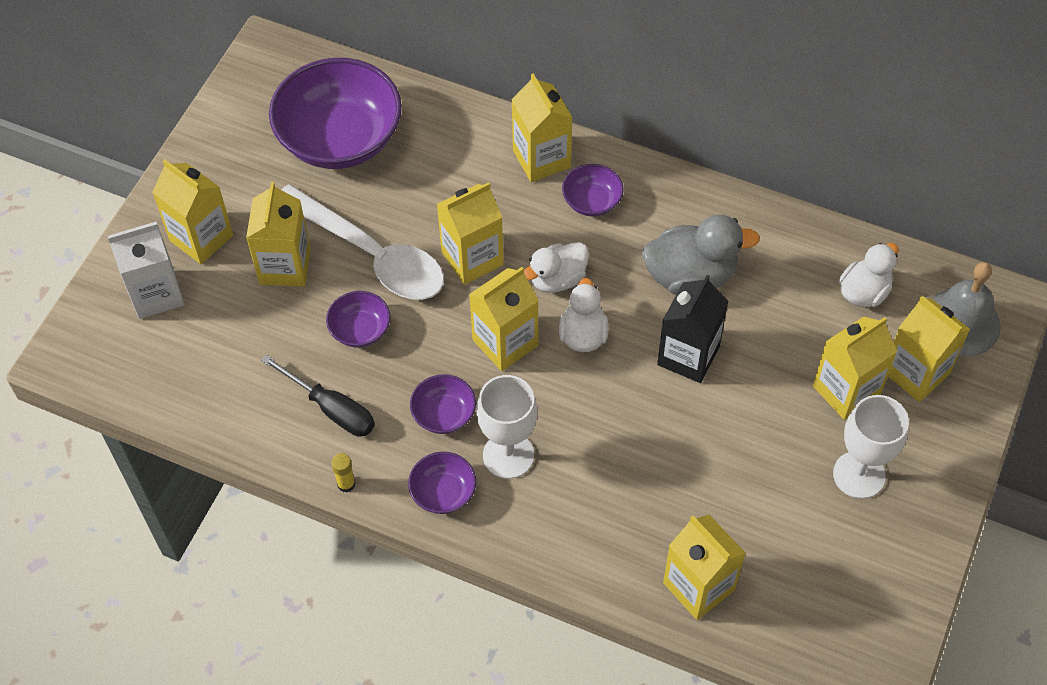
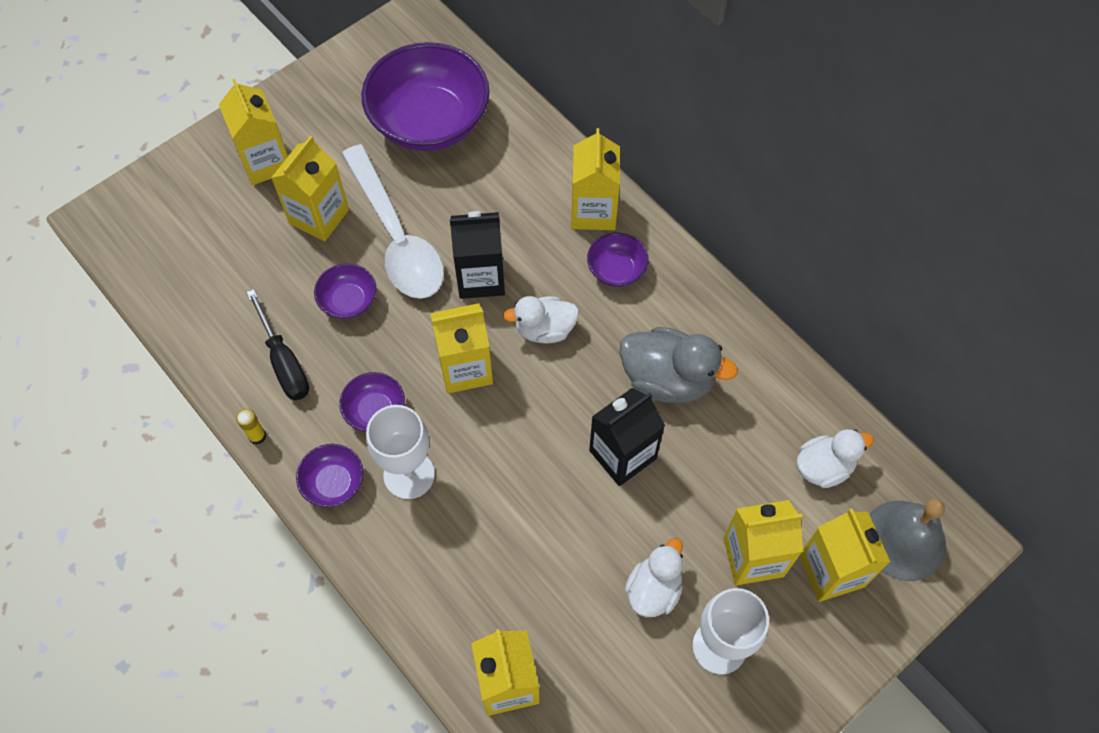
camera: 25 degrees right, 5 degrees up
(156, 294) = (202, 195): white carton -> none
(472, 258) = (480, 277): yellow carton -> black carton
(583, 335) = (538, 392): white duck -> white duck (653, 589)

